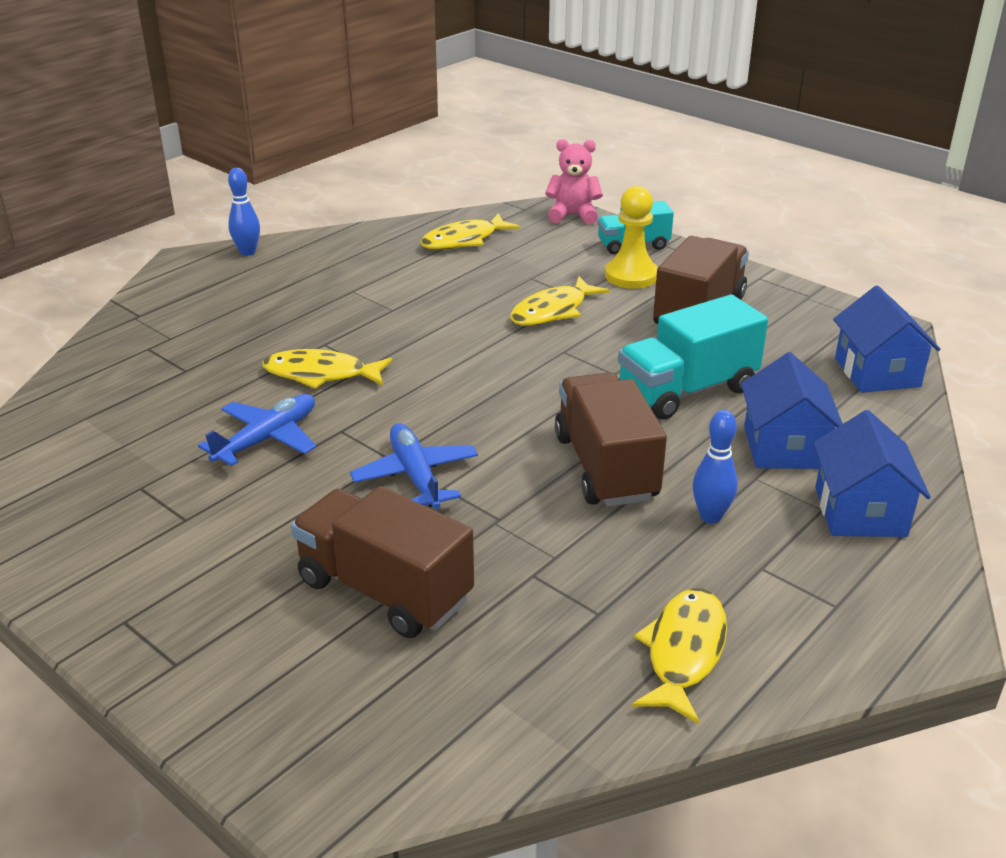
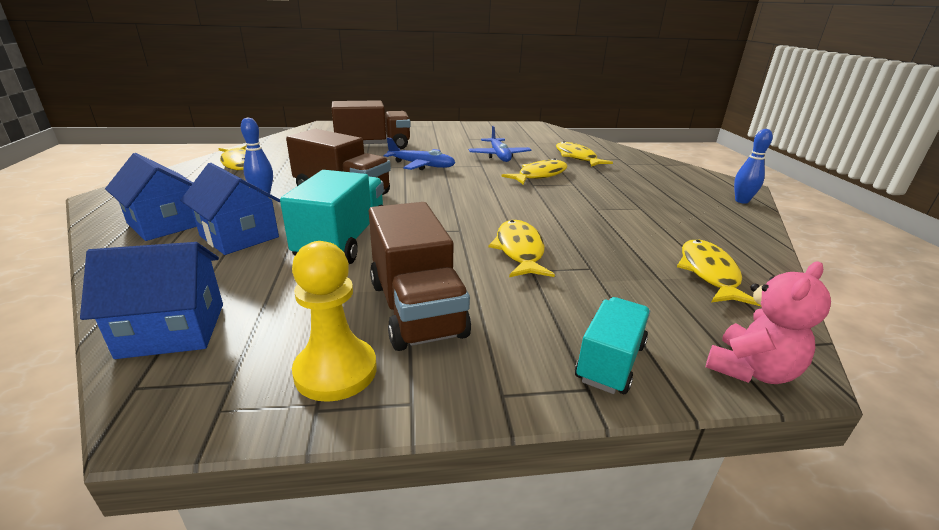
camera: 130 degrees right, 5 degrees down
(186, 378) = (577, 157): none -> yellow fish
(631, 276) = (534, 315): yellow pawn -> yellow pawn (336, 371)
(877, 372) = (173, 330): blue house -> blue house turned 45 degrees counterclockwise

